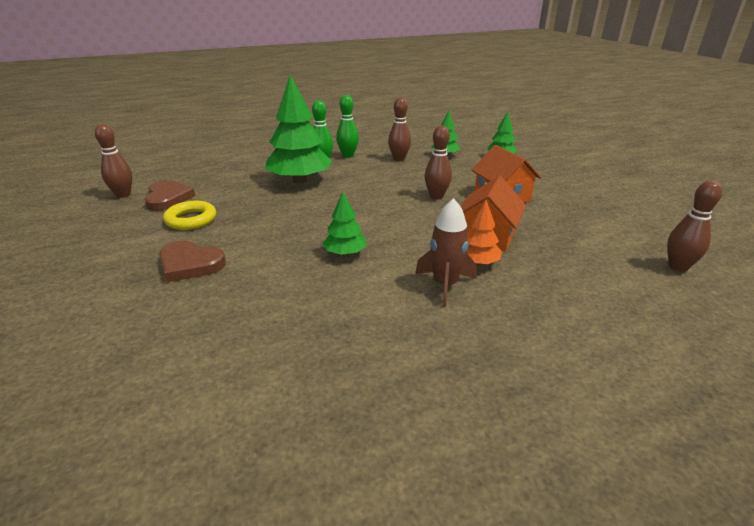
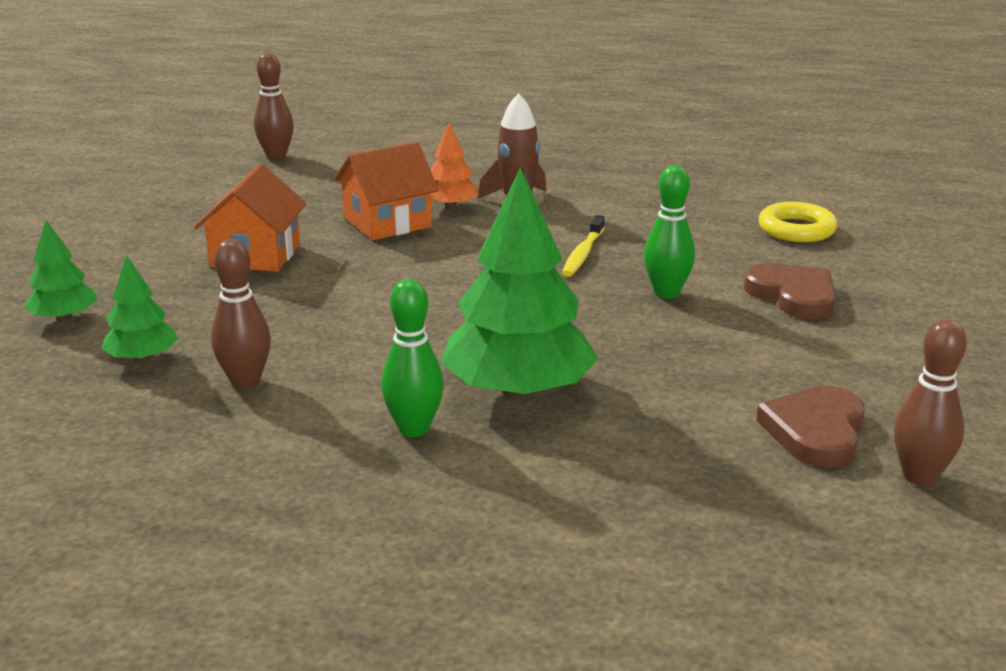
camera: 145 degrees left, 5 degrees down
(191, 219) = (777, 365): yellow ring -> yellow ring (796, 229)
(345, 253) = (583, 253): green tree -> yellow toothbrush
(348, 155) = (327, 432): green bowling pin -> green bowling pin (666, 293)
(436, 196) = (341, 284): brown bowling pin -> none

